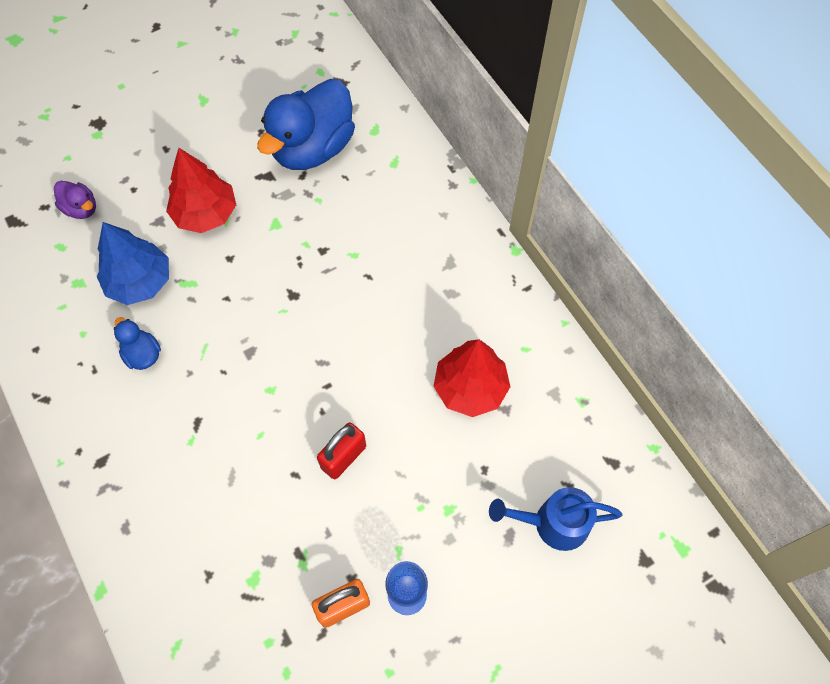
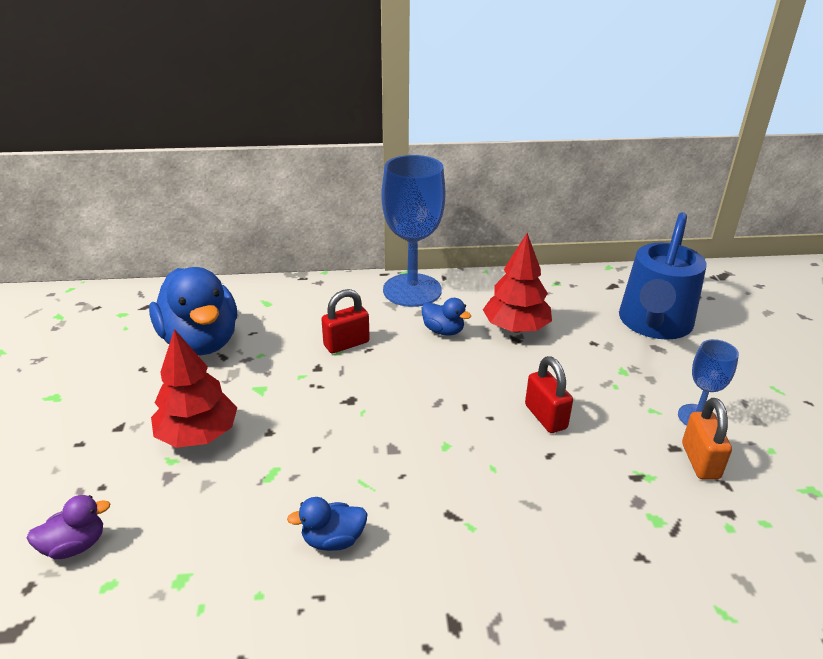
camera: 65 degrees left, 30 degrees down
(140, 282) = (233, 515): blue tree -> none
(366, 255) = (346, 344): none -> red padlock
(429, 325) = (443, 331): none -> blue duck
(485, 269) = (412, 290): none -> blue goblet
(552, 523) = (653, 325): blue watering can -> blue watering can, size x1.61

